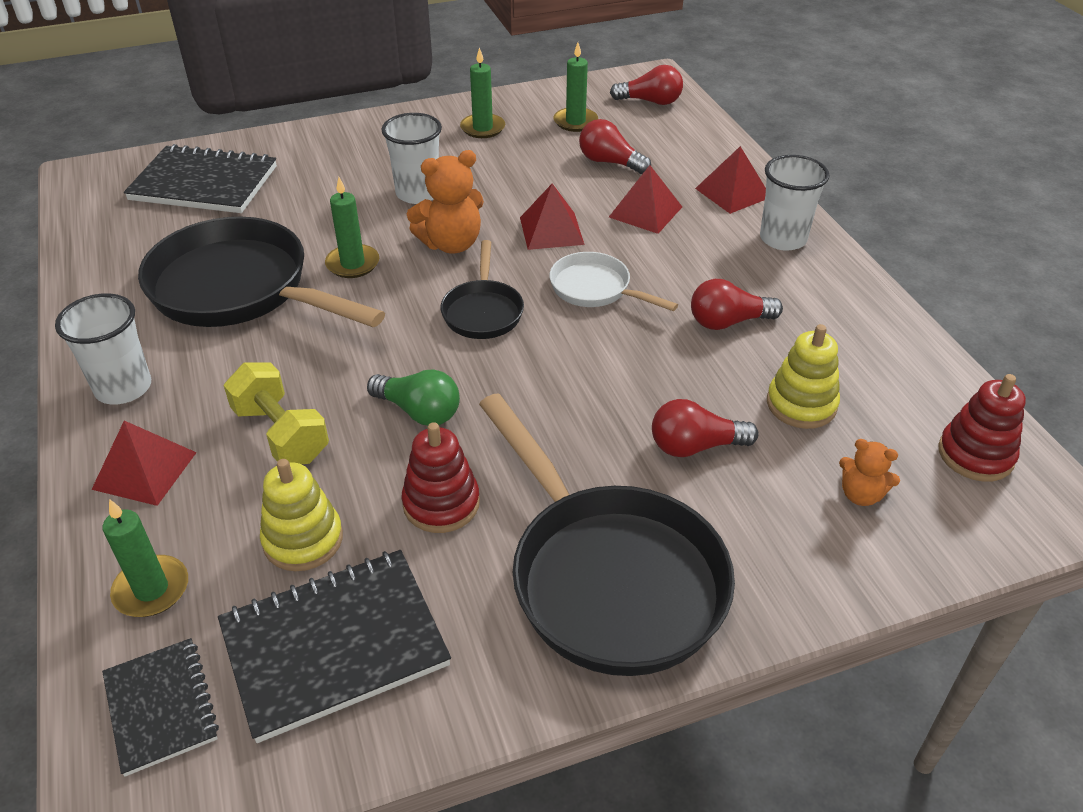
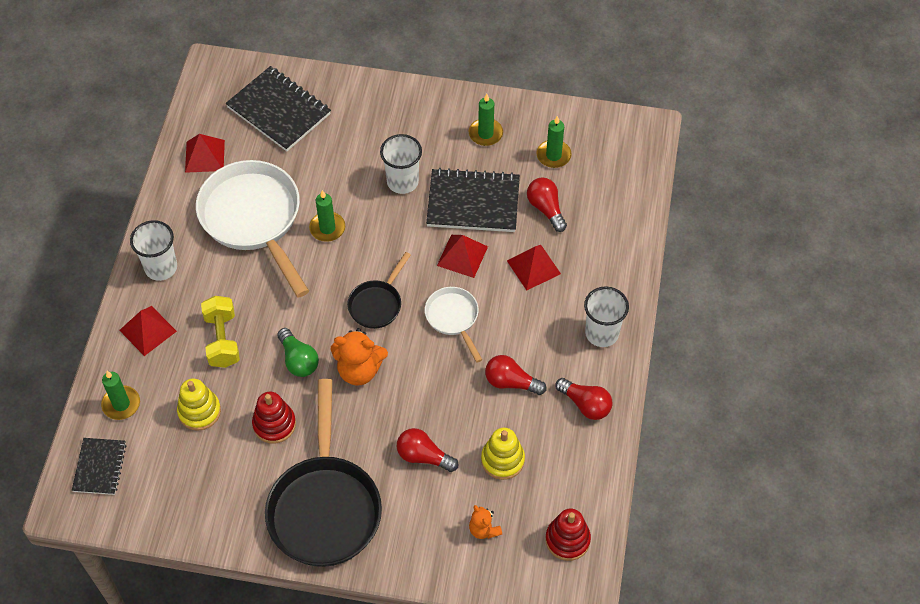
camera: 30 degrees right, 15 degrees up
(240, 289) = (254, 219): black pan -> white pan
(334, 645) = (183, 476): black notebook -> black notebook (473, 203)
(451, 244) = (394, 238): orange teddy bear -> orange teddy bear (359, 370)
(650, 101) = (623, 157): red light bulb -> red light bulb (585, 404)
(733, 192) = (605, 276): red pyramid -> red pyramid (205, 156)

